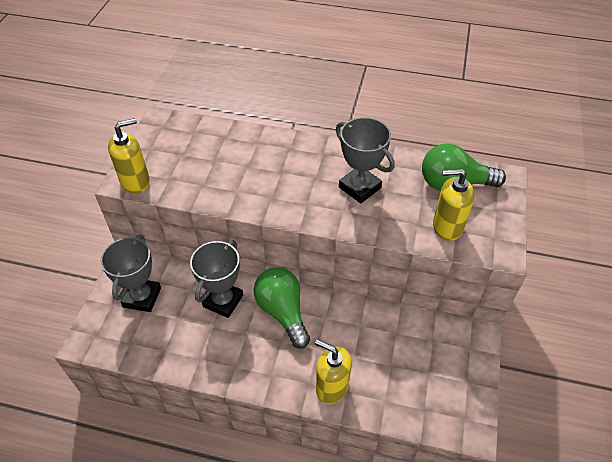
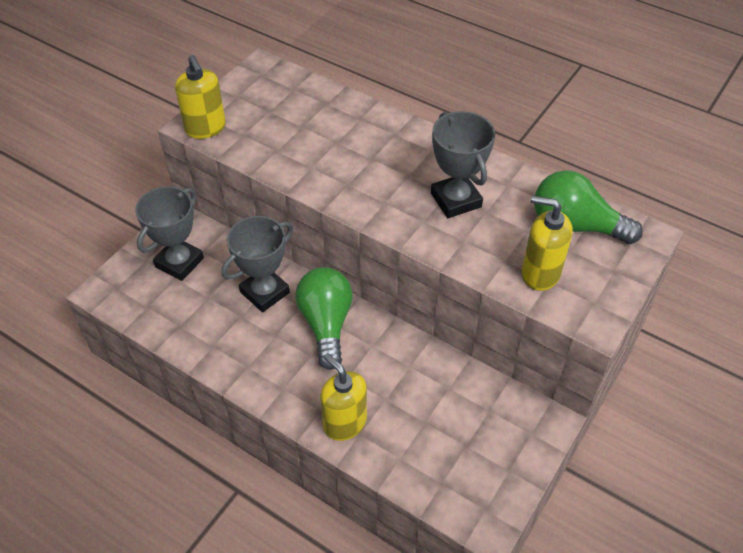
camera: 20 degrees right, 0 degrees up
(135, 182) = (205, 128): yellow soap dispenser -> yellow soap dispenser turned 75 degrees clockwise

